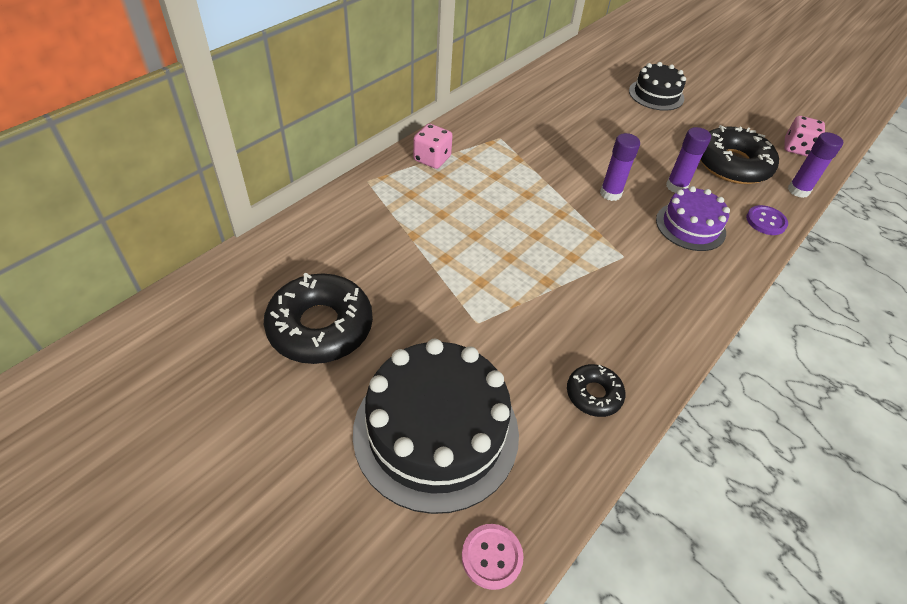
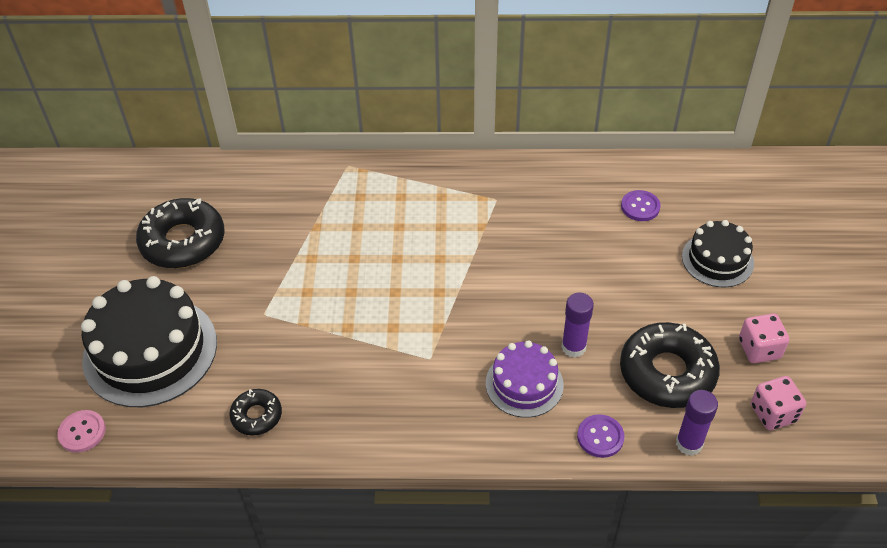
camera: 55 degrees right, 0 degrees up
(432, 159) = (416, 180): pink dice -> pink dice (759, 349)
(579, 92) = (640, 207): none -> purple button
(610, 193) = (505, 308): purple glue stick -> none

